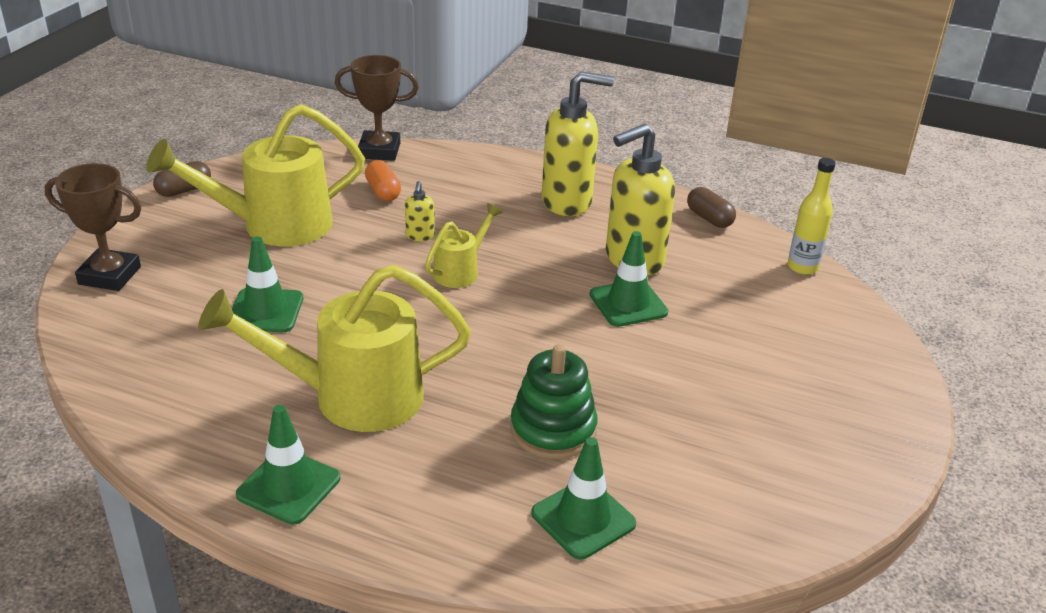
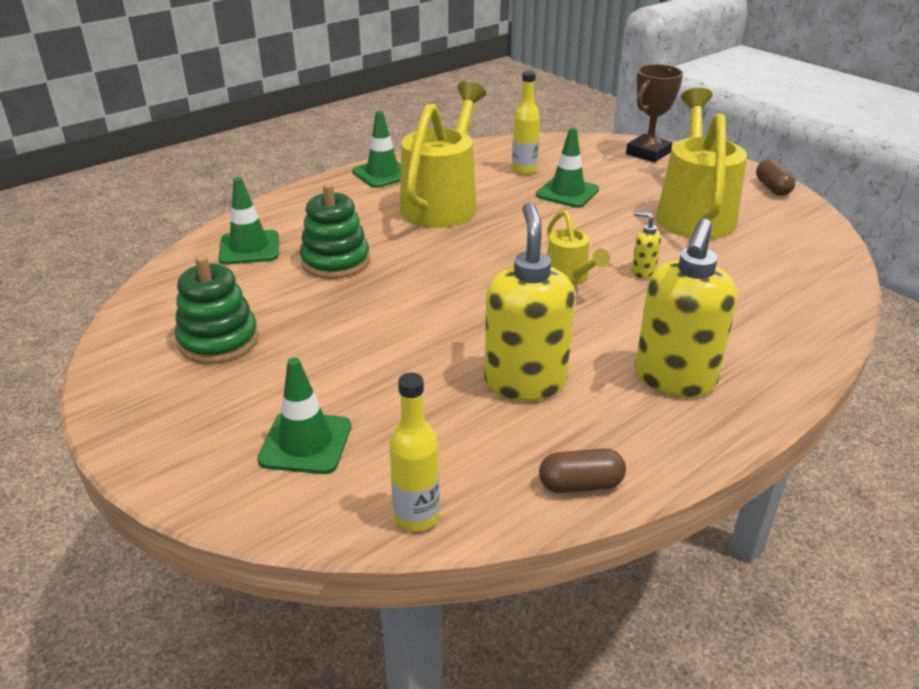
camera: 120 degrees right, 0 degrees up
(210, 359) = (524, 170): none -> yellow bottle
(379, 151) = (839, 289): brown trophy -> none
(383, 192) = (740, 272): orange capsule -> none
(628, 303) = (452, 349): green traffic cone -> green traffic cone (305, 443)
(754, 445) = (218, 341): none -> green stacking toy

